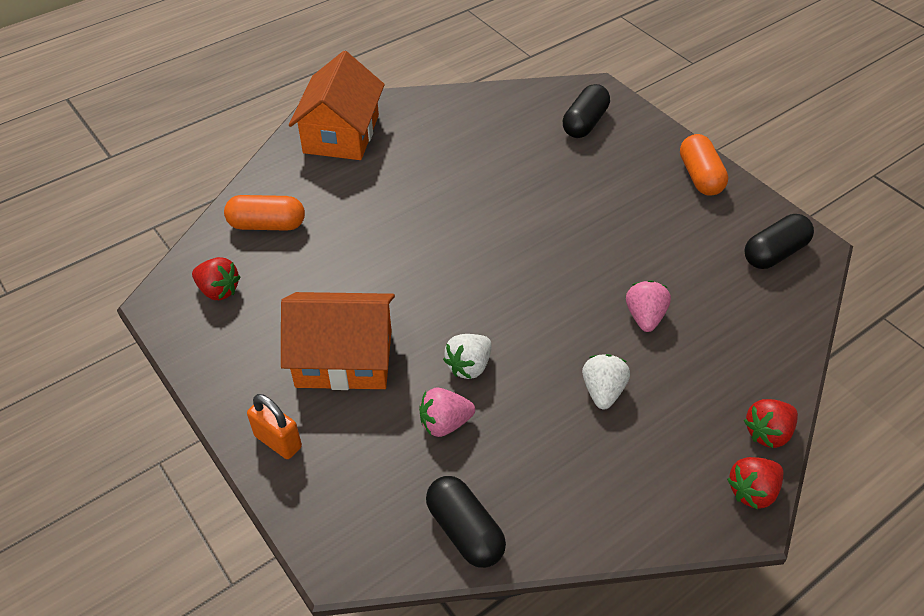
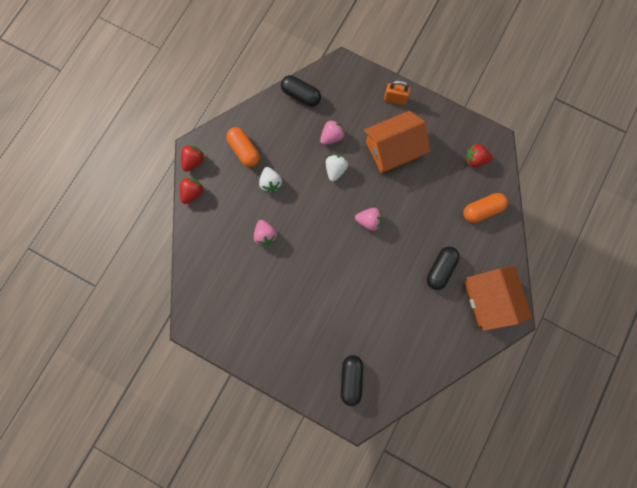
camera: 155 degrees right, 30 degrees up
(455, 274) = (368, 221): none -> pink strawberry
(700, 176) = (266, 358): orange capsule -> orange capsule (244, 150)
(774, 253) = (210, 311): black capsule -> black capsule (440, 269)

